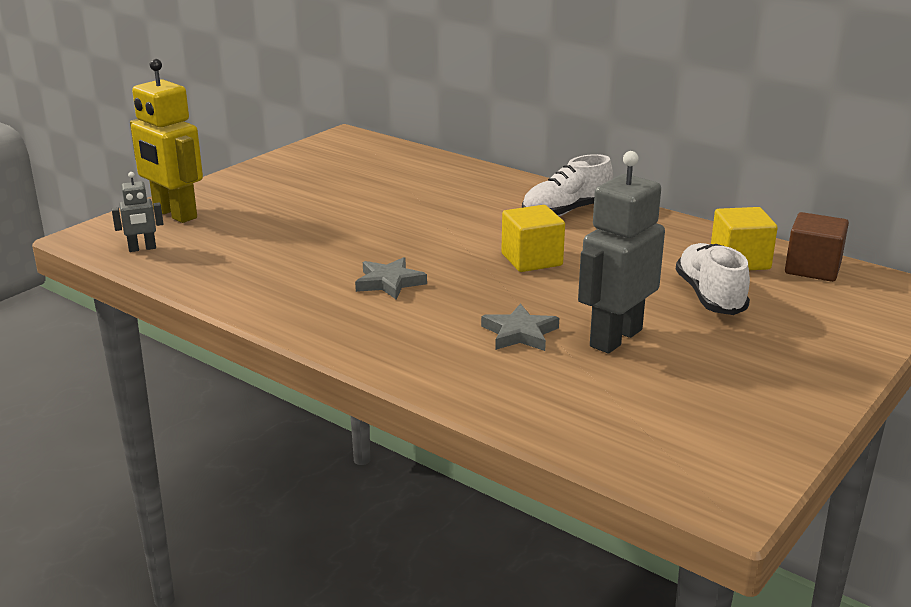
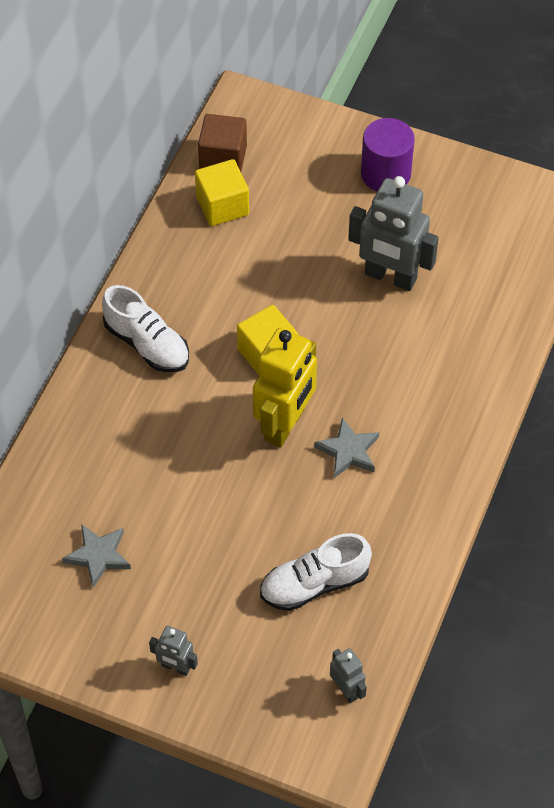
camera: 105 degrees left, 30 degrees up
(174, 214) = (254, 700): yellow robot -> yellow robot (285, 425)
(234, 192) = (175, 667): none -> grey robot
(520, 333) = (405, 338): grey star -> grey star (98, 556)
(710, 296) = (298, 223): white shoe -> white shoe (314, 584)
(788, 360) = (385, 174): none -> purple cylinder

